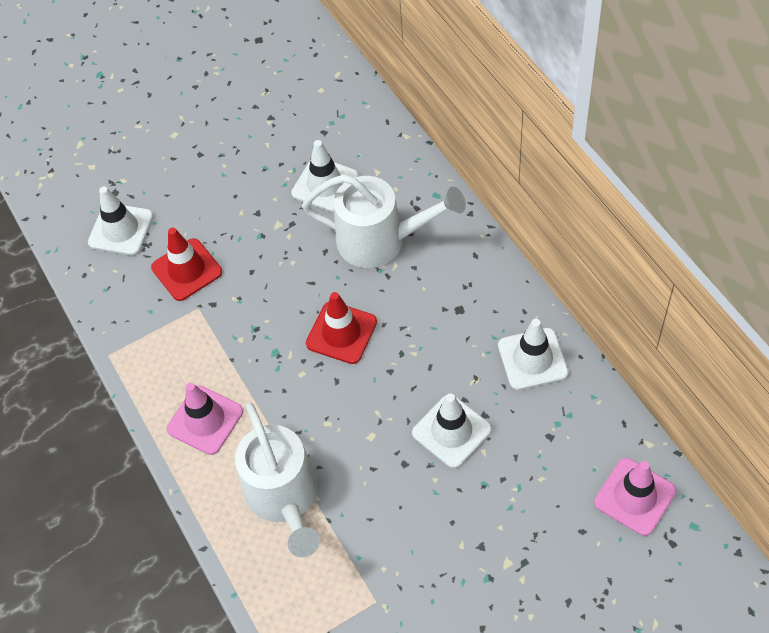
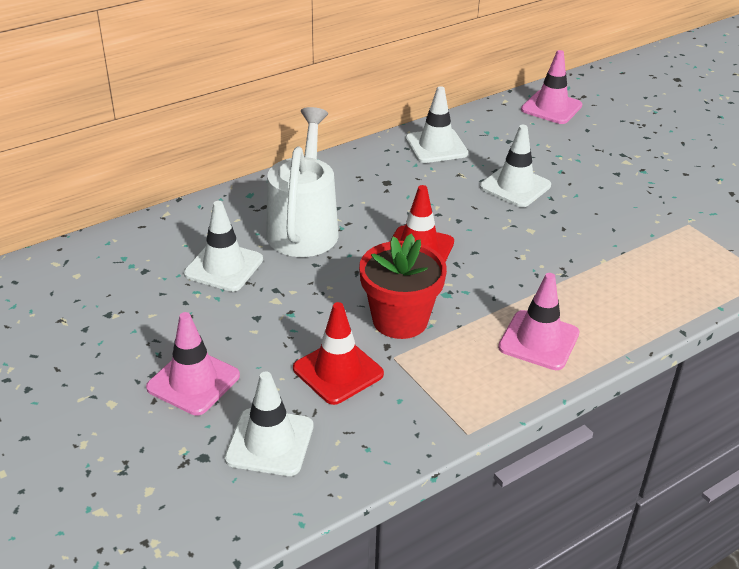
camera: 100 degrees left, 20 degrees down
(188, 179) = (193, 382): none -> pink traffic cone
(243, 314) = (400, 320): none -> red flower pot
(285, 498) = (610, 279): white watering can -> none

